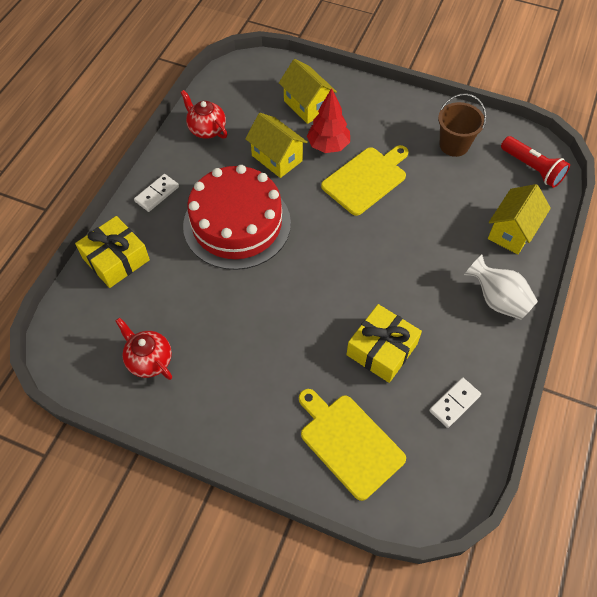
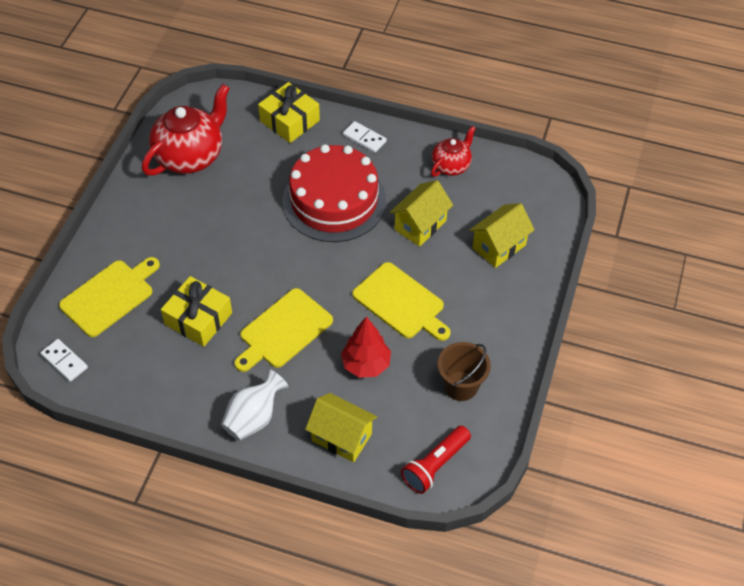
camera: 85 degrees right, 5 degrees down
(149, 360) = (190, 156): red teapot -> red teapot, size x1.79
(328, 146) = (443, 268): red tree -> red tree (366, 364)
(397, 273) = (283, 330): none -> yellow cutting board
(454, 403) = (142, 375): white domino -> white domino (64, 361)

